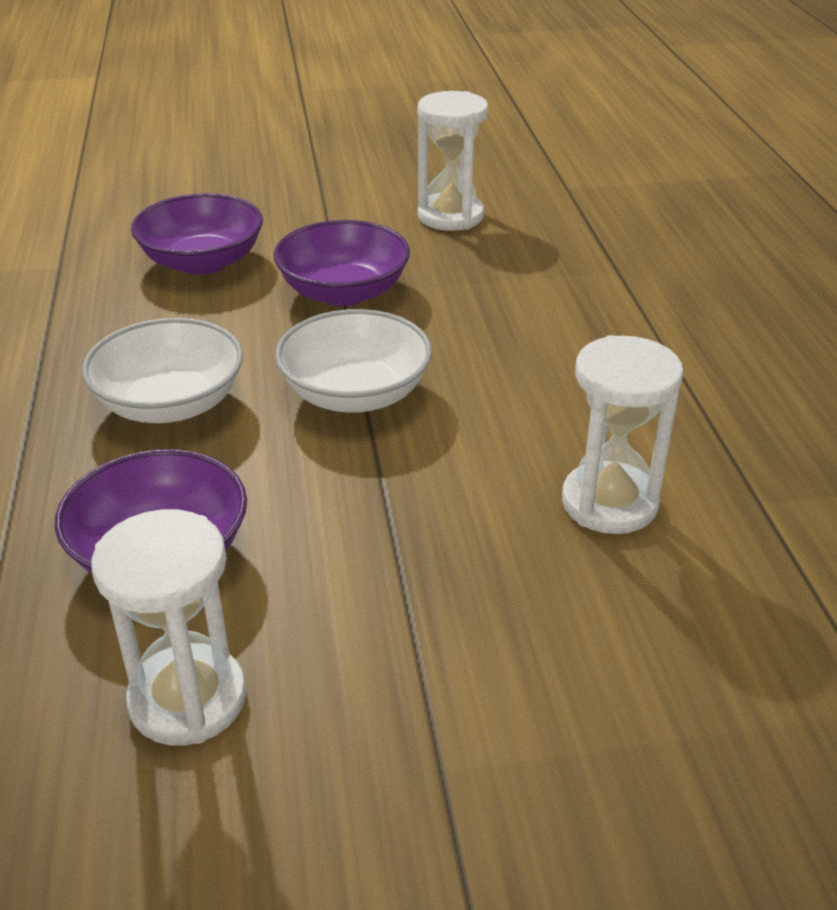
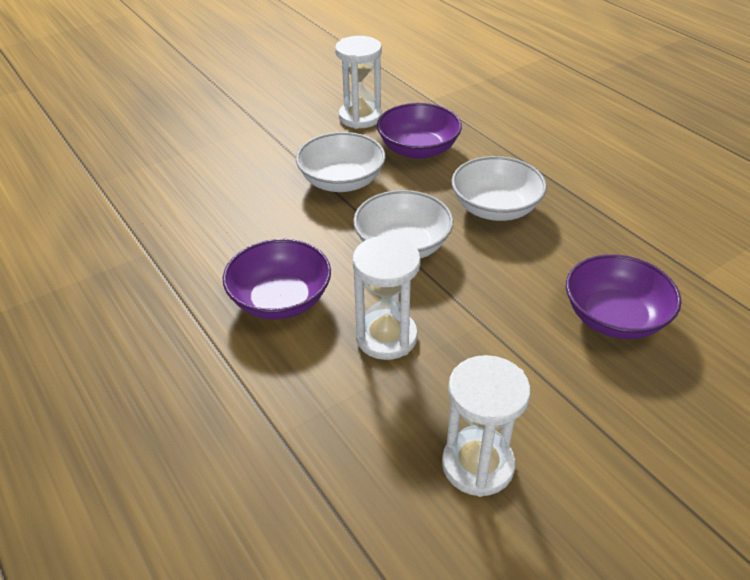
camera: 155 degrees right, 5 degrees up
(343, 292) = (483, 324): purple bowl -> purple bowl (280, 300)
(362, 531) = (342, 181): none -> white bowl
(609, 503) = (228, 228): white hourglass -> white hourglass (386, 337)

